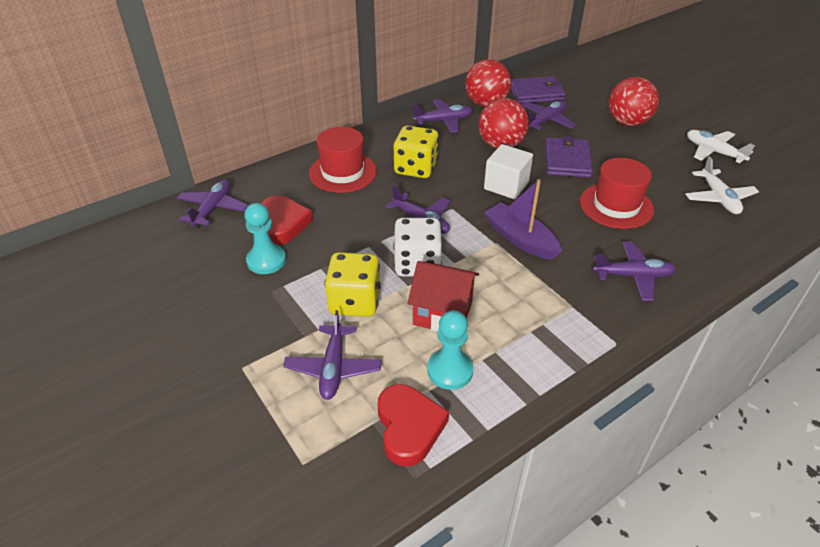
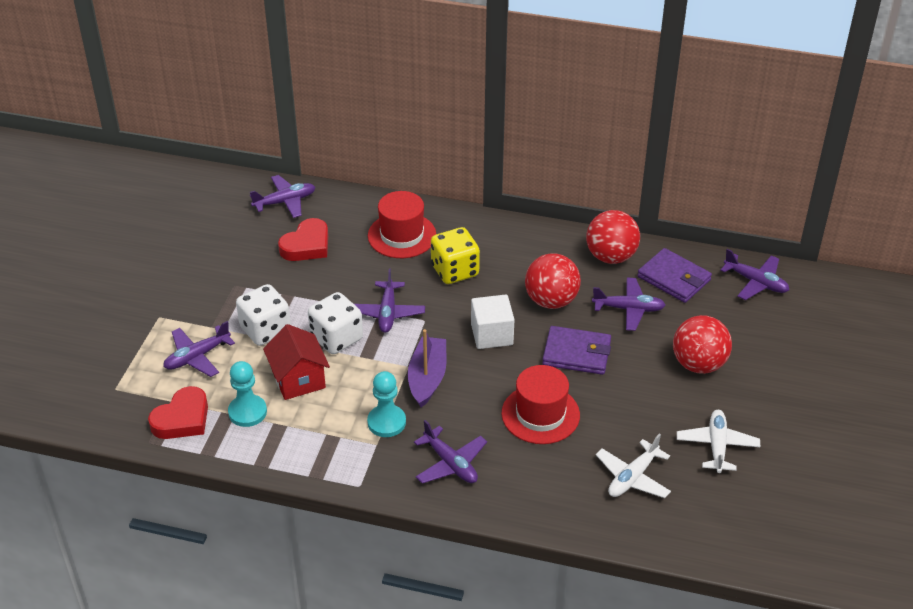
camera: 50 degrees right, 0 degrees up
(266, 260) = (261, 263): turquoise pawn -> turquoise pawn (386, 422)
(355, 301) = (265, 330): yellow dice -> white dice
(443, 121) = (546, 247): purple plane -> purple plane (755, 282)
(567, 161) = (576, 353): purple wallet -> purple wallet turned 45 degrees clockwise

